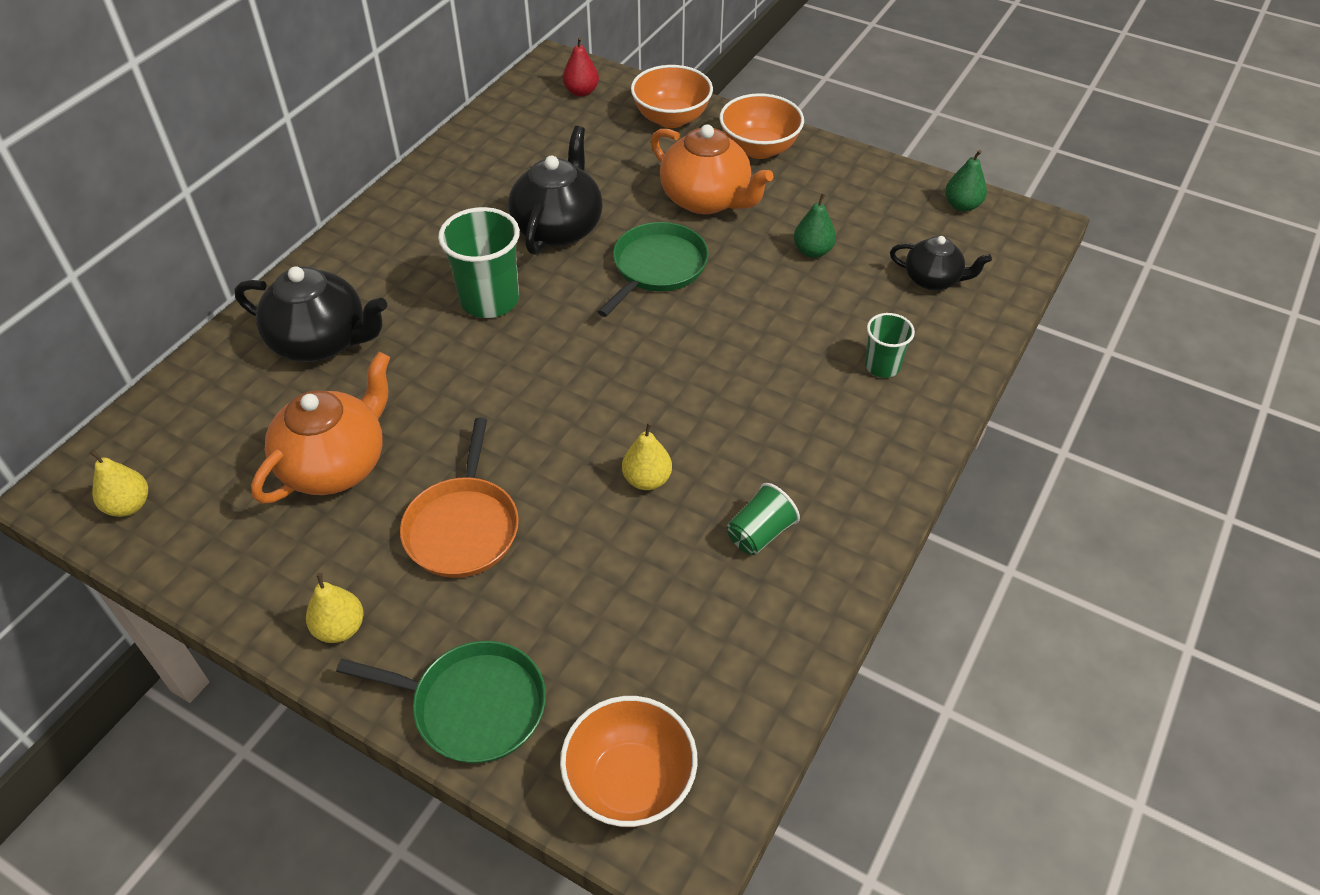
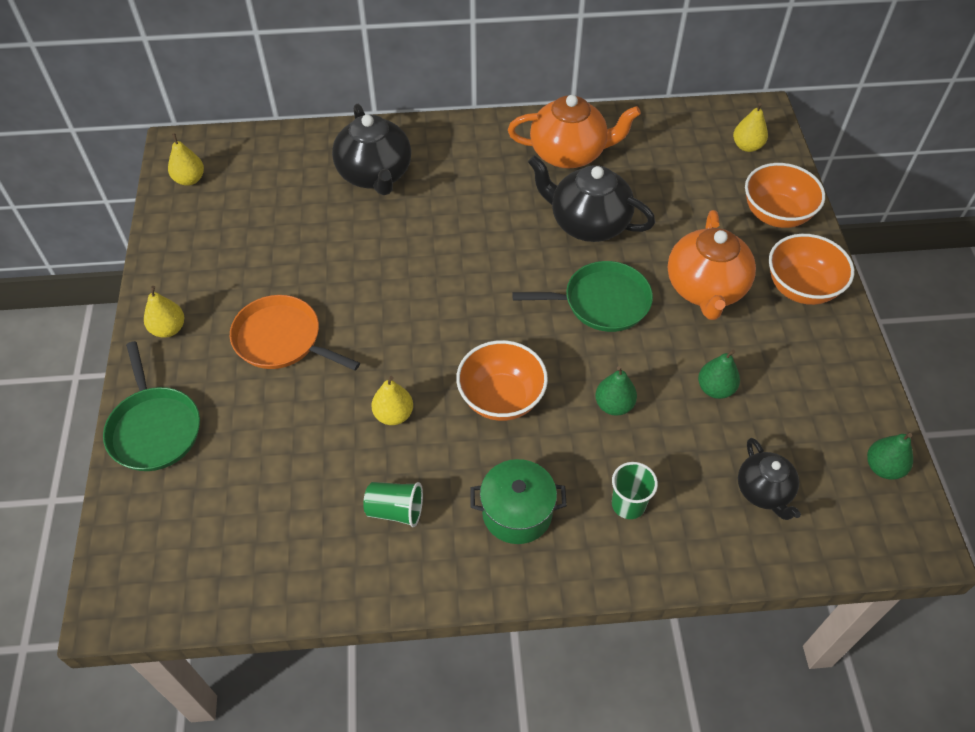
camera: 55 degrees right, 5 degrees up
(336, 464) = (284, 247): orange teapot -> orange teapot (569, 153)
(463, 527) = (282, 339): orange pan -> orange pan turned 60 degrees clockwise
(489, 300) = (483, 230): green cup -> none
(558, 228) = (588, 223): black teapot -> black teapot turned 135 degrees counterclockwise
(581, 92) = (747, 146): red pear -> yellow pear
(630, 782) = (147, 546): orange bowl -> orange bowl (501, 398)
(774, 320) = (614, 405): none -> green pear
(833, 444) = (517, 513): none -> green pot

